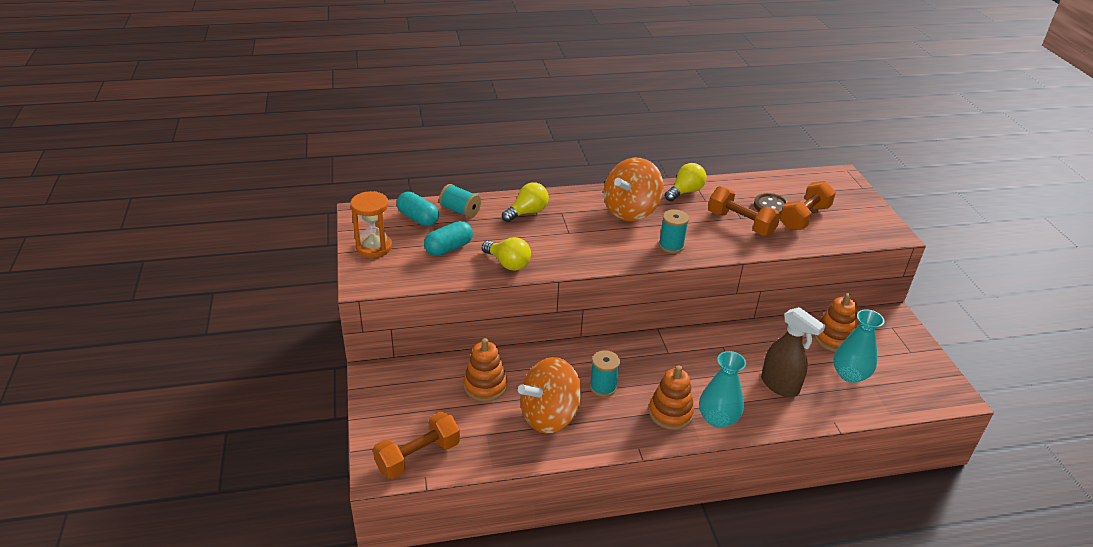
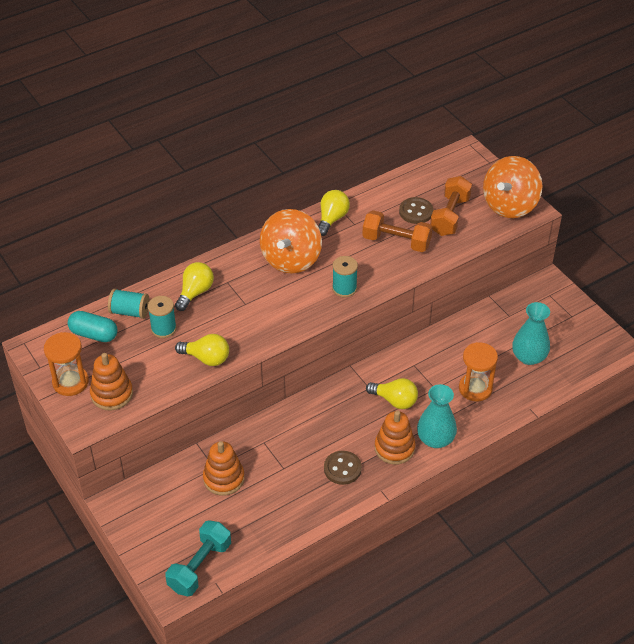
camera: 20 degrees left, 10 degrees up
(418, 456) = (200, 566): orange dumbbell -> turquoise dumbbell
(449, 248) = (142, 359): turquoise capsule -> none
(549, 416) = (294, 487): orange spinning top -> orange spinning top (509, 205)
(603, 387) = (327, 443): turquoise spool -> turquoise spool (163, 329)
(607, 415) = (342, 468): none -> brown button
(689, 371) = (395, 400): none -> yellow light bulb
(780, 385) = (475, 388): brown spray bottle -> orange hourglass
(833, 339) = (505, 324): orange stacking toy -> orange stacking toy (112, 394)

